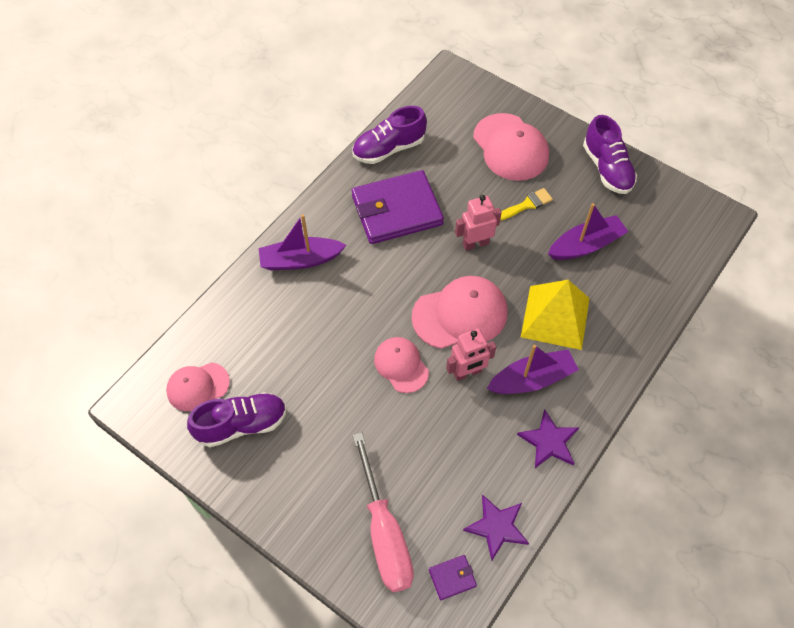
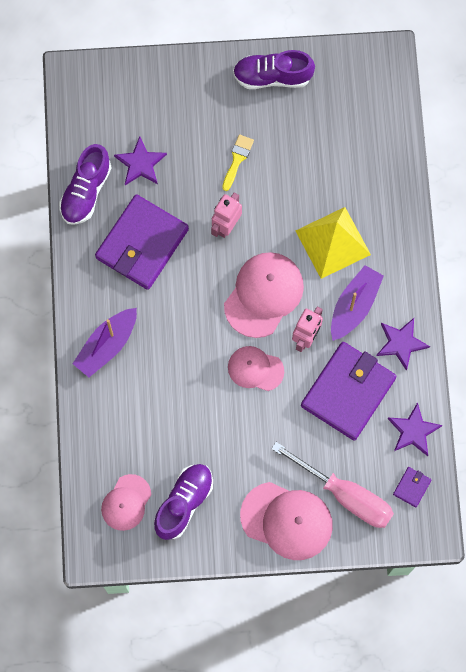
camera: 40 degrees left, 15 degrees up
(447, 158) = (140, 163): none -> purple star
(465, 445) = (348, 392): none -> purple wallet
(510, 147) = (182, 114): pink cap -> pink cap (287, 520)
(586, 245) = (309, 162): purple boat -> none
(607, 168) = (272, 76): purple shoe -> purple shoe turned 150 degrees clockwise

